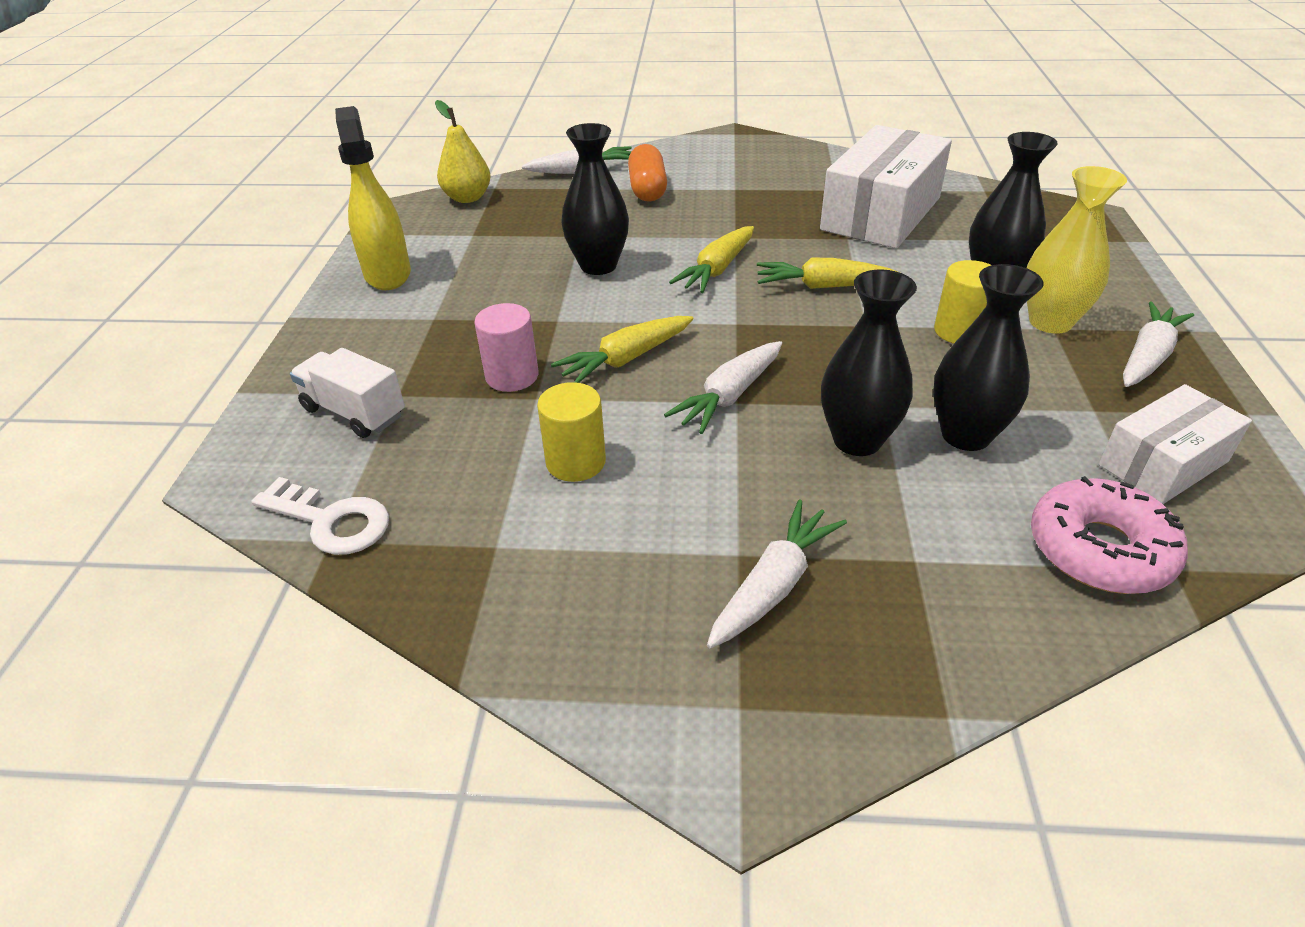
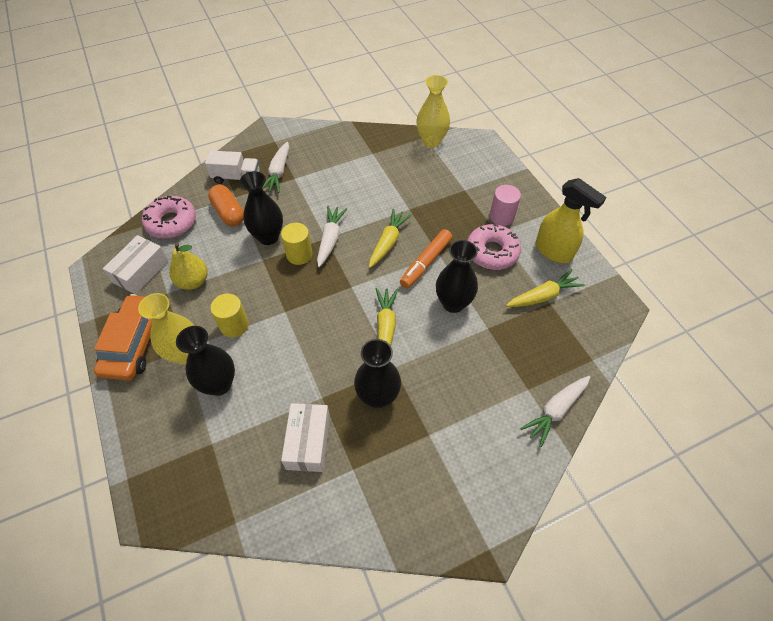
camera: 150 degrees right, 15 degrees up
(331, 521) = (431, 141): white key -> yellow vase
(354, 412) = (471, 176): white truck -> white truck (236, 177)
(467, 198) = (595, 339): yellow pear -> yellow pear (193, 281)
(475, 298) = (492, 252): none -> pink donut
(512, 376) = (428, 215): pink cylinder -> pink cylinder (501, 217)
(576, 462) = (370, 188): yellow cylinder -> yellow cylinder (299, 255)
(590, 316) = (426, 263): none -> orange marker
(647, 189) = (489, 404): orange capsule -> orange capsule (229, 213)
(824, 286) = (318, 336): yellow carrot -> yellow carrot (543, 296)
(881, 214) = (308, 442): white box -> white box, size x0.60
(966, 435) = (224, 256): black vase -> black vase (378, 397)
(1147, 357) = (135, 343): white carrot -> orange car

